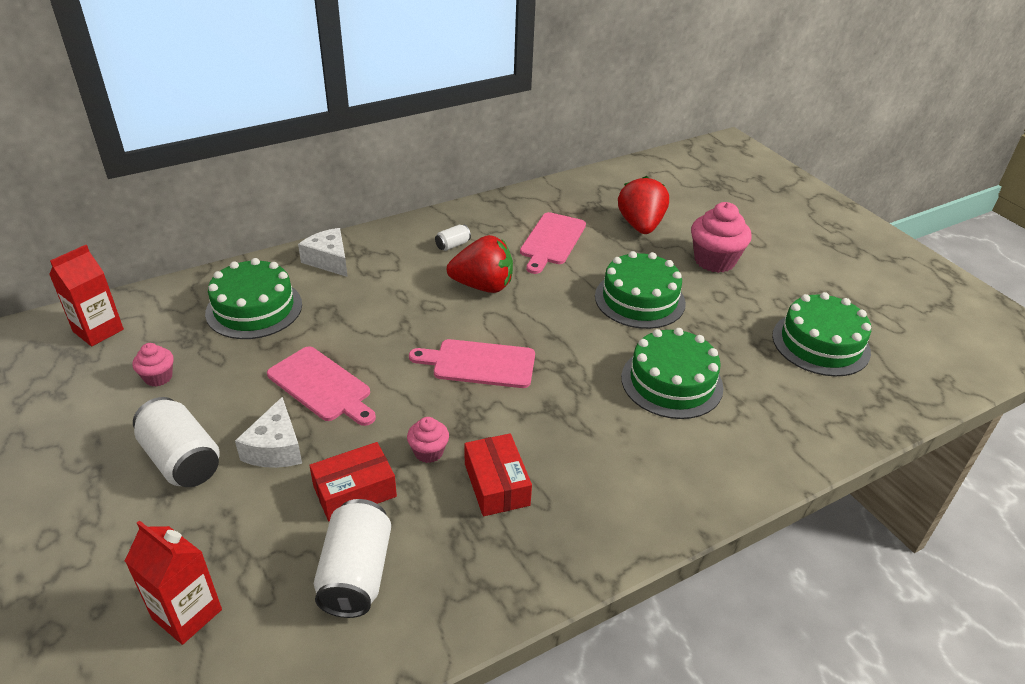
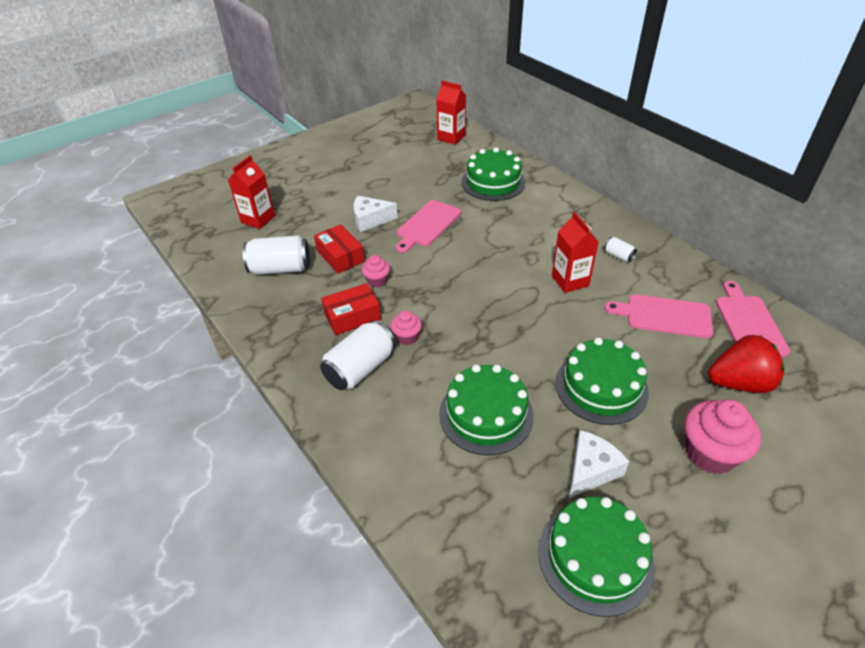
camera: 85 degrees right, 5 degrees up
(158, 377) = (418, 166): pink cupcake -> pink cupcake (407, 337)
(182, 460) = (356, 191): white can -> white can (360, 368)
(329, 260) = (561, 199): white cheese -> white cheese (591, 470)
(479, 363) = (472, 292): pink cutting board -> pink cutting board (749, 323)
(483, 286) = (570, 281): red strawberry -> red carton

